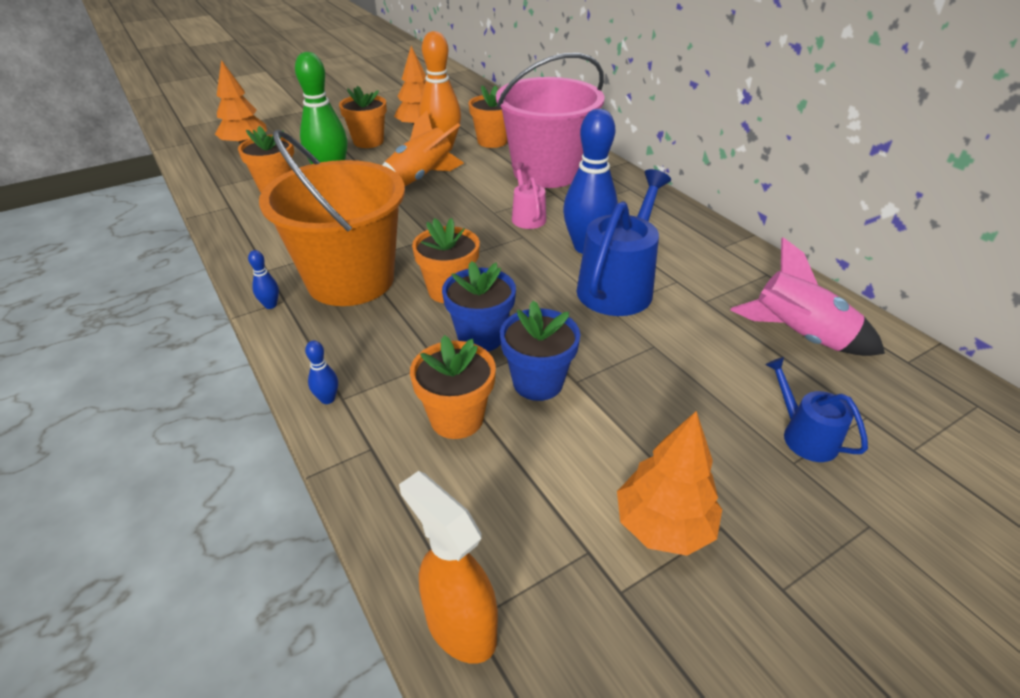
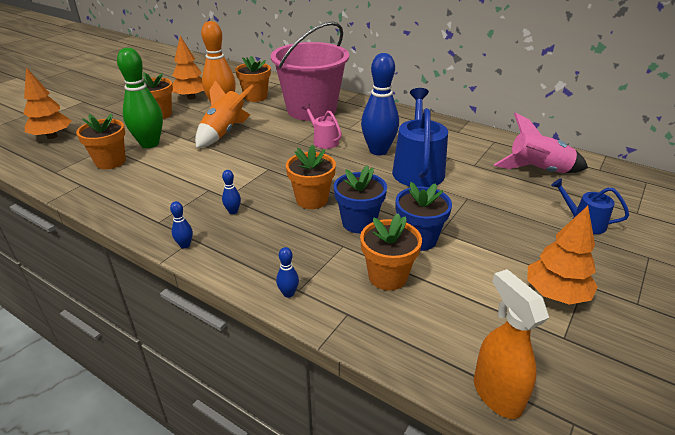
camera: 25 degrees left, 5 degrees down
(350, 280) = (233, 211): orange bucket -> blue bowling pin
(460, 626) = (496, 394): orange spray bottle -> orange spray bottle turned 45 degrees clockwise

